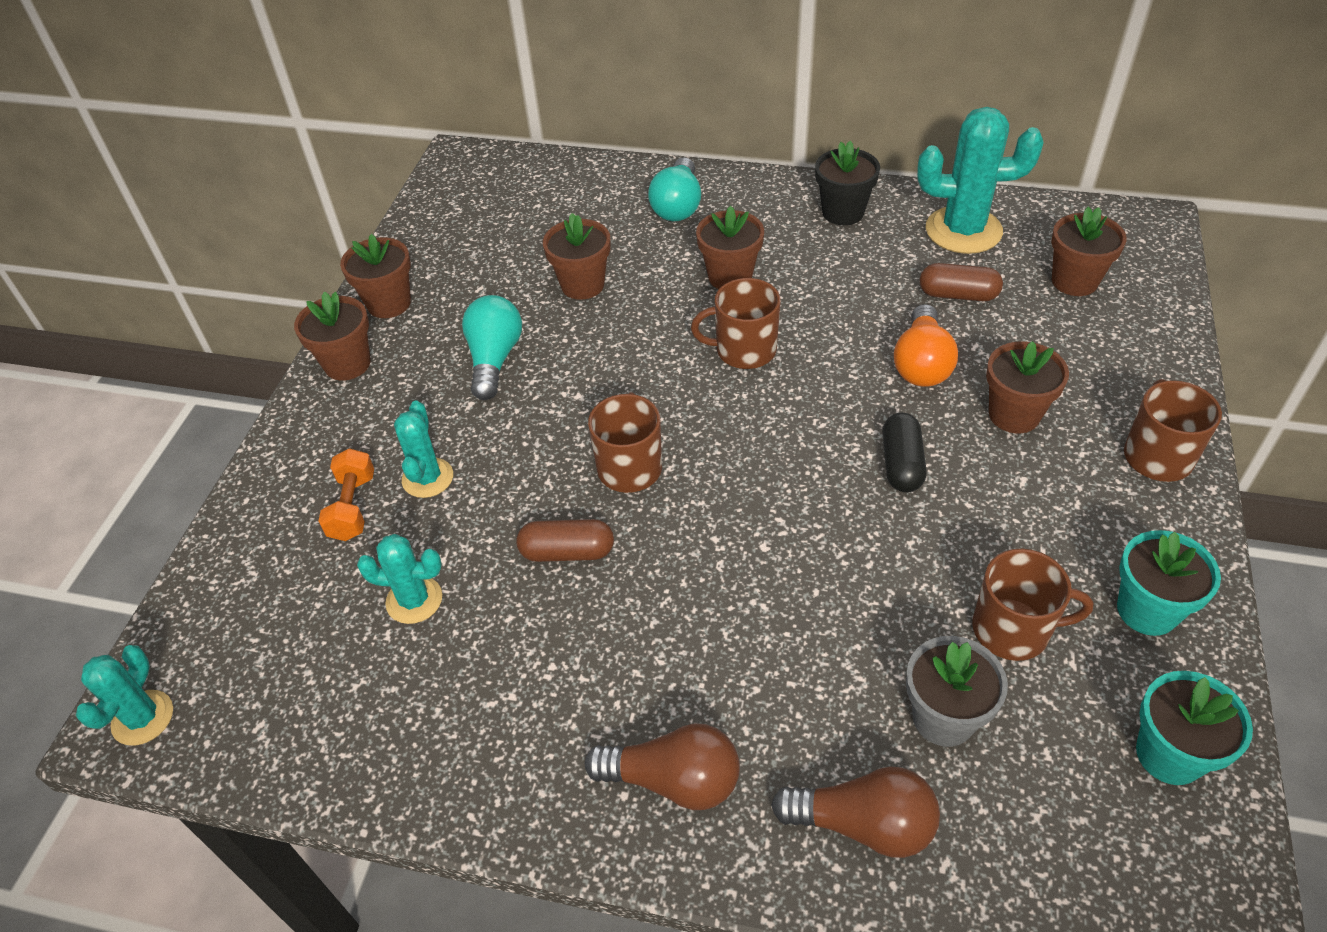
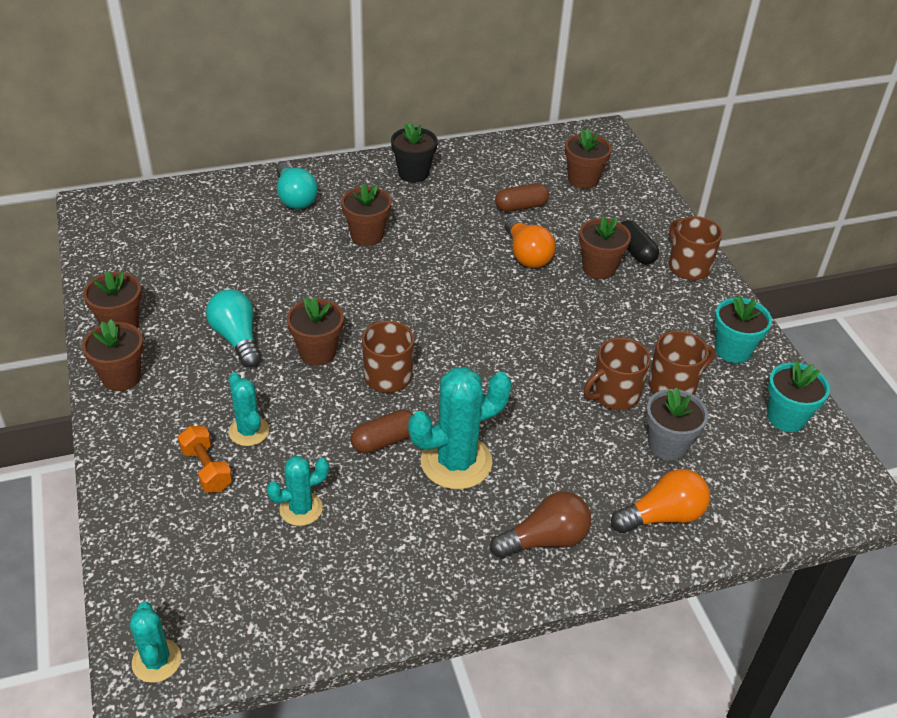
camera: 35 degrees left, 5 degrees down
(582, 285) = (265, 270): brown flower pot -> brown flower pot (317, 352)
(744, 350) = (410, 280): brown mug -> brown mug (614, 394)
(863, 824) = (662, 516): brown light bulb -> orange light bulb
(901, 464) = (554, 317): black capsule -> black capsule (635, 251)
(963, 230) = (498, 166): turquoise cactus -> turquoise cactus (456, 462)

